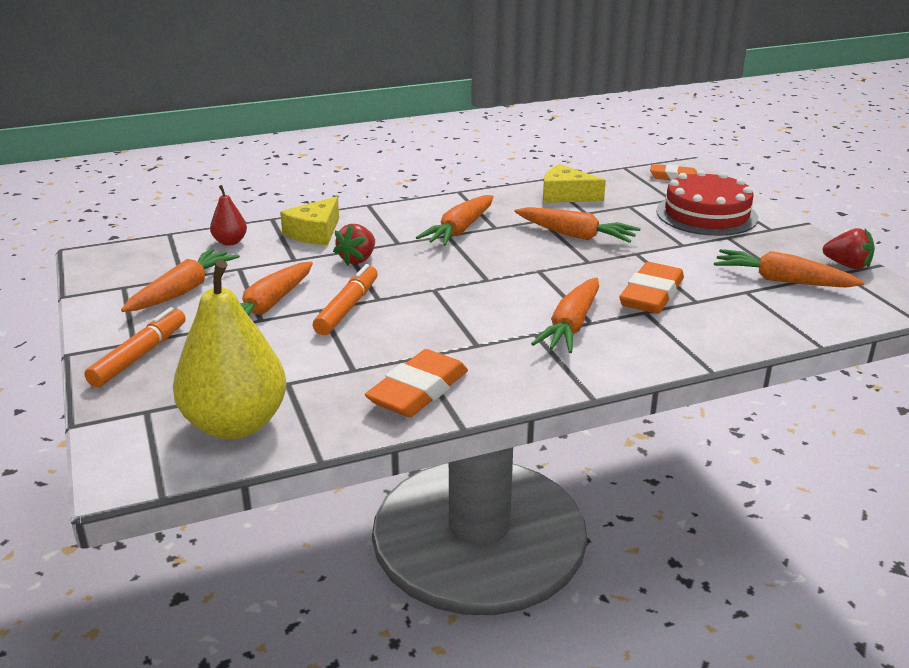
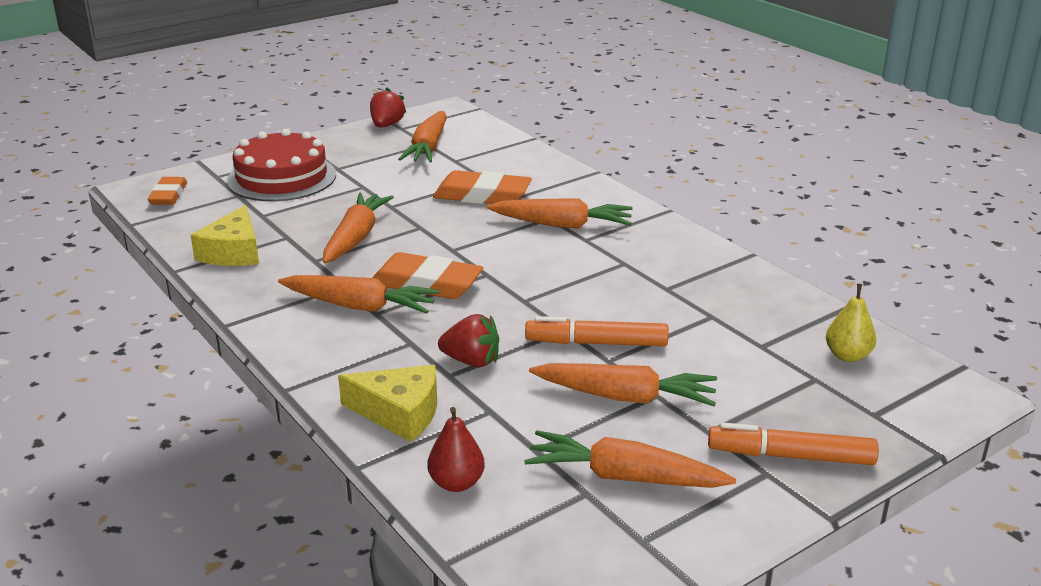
camera: 105 degrees left, 0 degrees up
(235, 424) = (847, 356): yellow pear -> yellow pear, size x0.46
(418, 391) = (721, 278): orange eraser -> orange eraser (426, 284)

